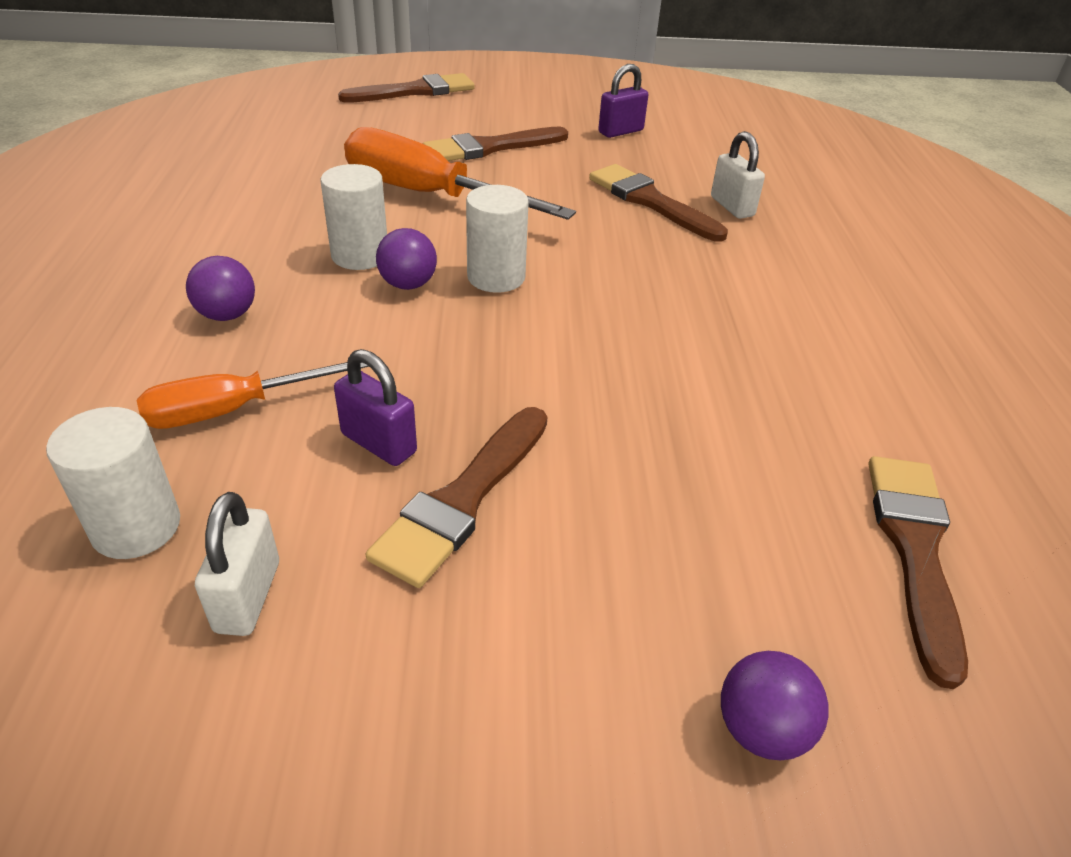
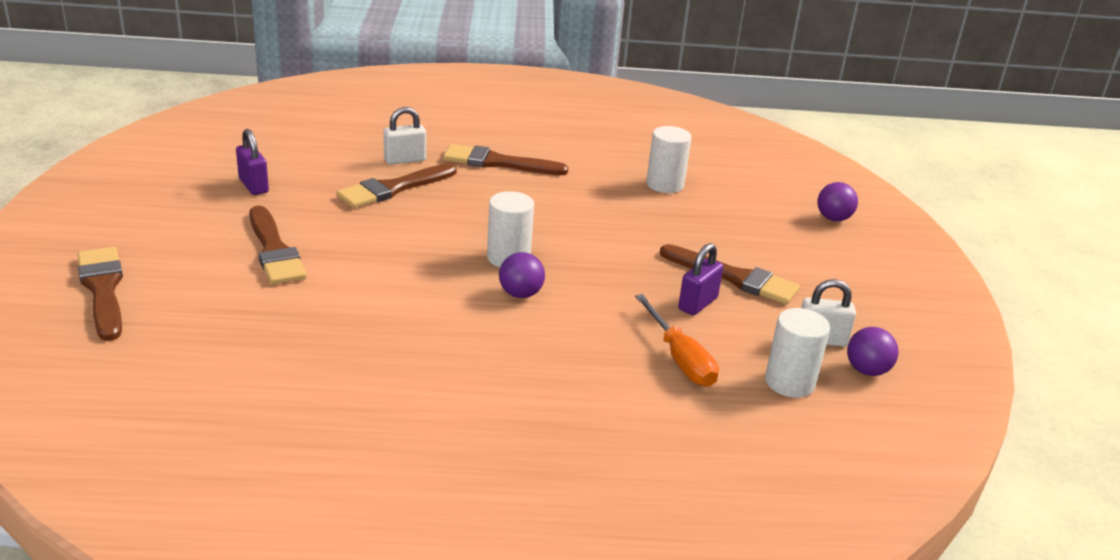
camera: 90 degrees left, 10 degrees down
(227, 315) = (570, 373): purple ball -> purple ball (867, 370)
(360, 255) = (478, 316): white cylinder -> white cylinder (665, 185)
(429, 195) = (371, 283): orange screwdriver -> none
(914, 550) = (729, 170): brown brush -> brown brush (498, 163)

